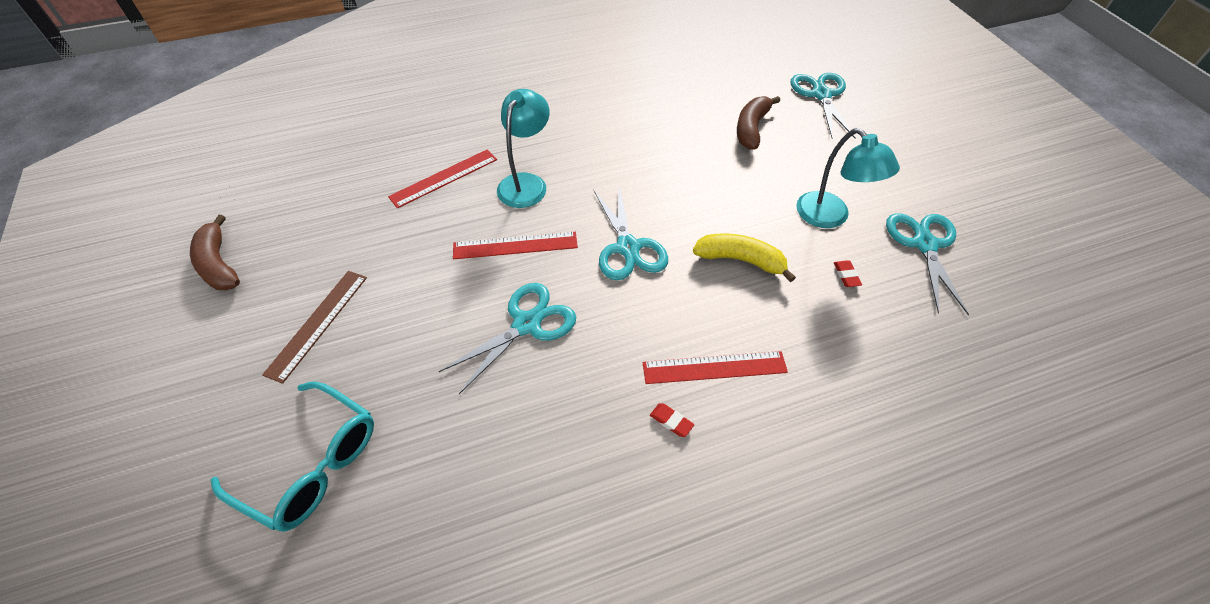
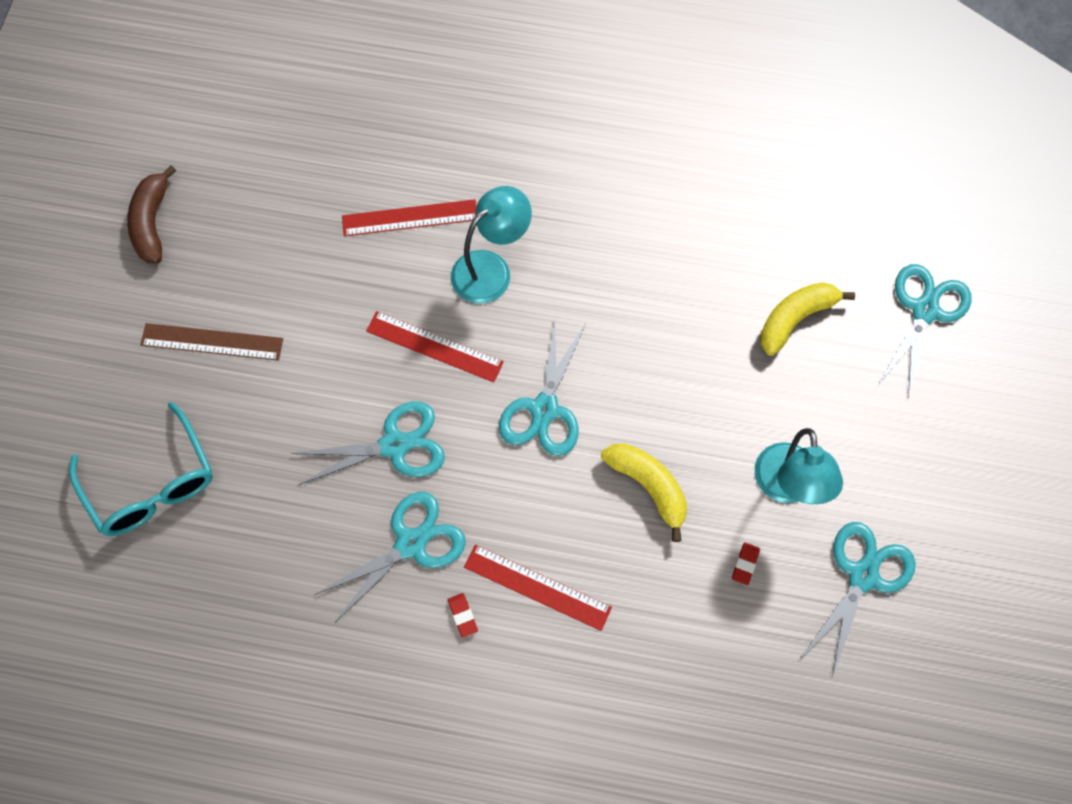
camera: 30 degrees right, 15 degrees up
(318, 324) = (212, 342): brown ruler -> brown ruler turned 45 degrees clockwise
(589, 389) = (411, 544): none -> turquoise scissors
(751, 128) = (795, 319): brown banana -> yellow banana

